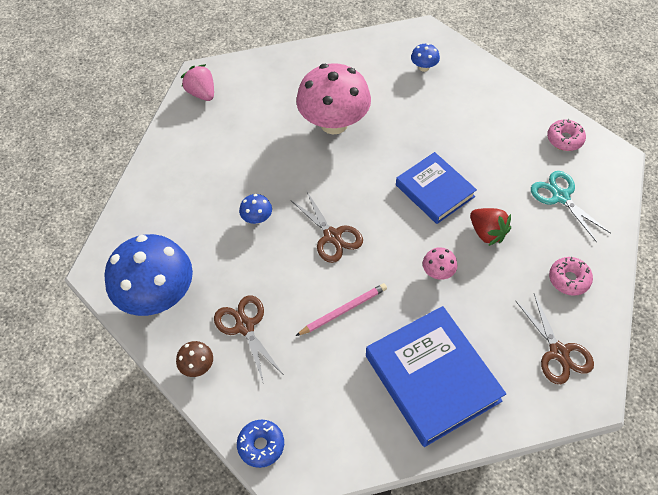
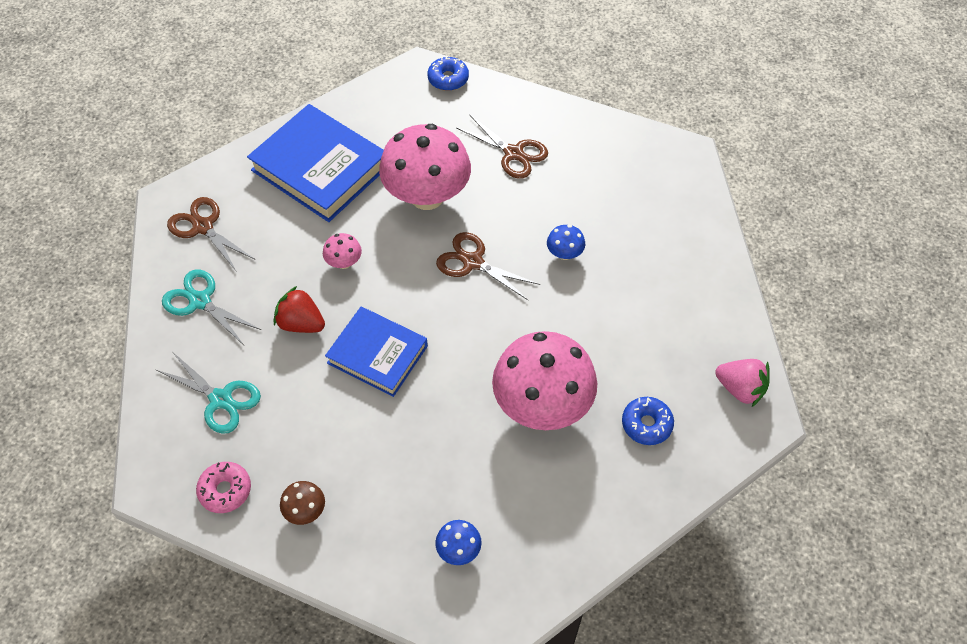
camera: 155 degrees right, 0 degrees up
(158, 296) = (612, 151): blue mushroom -> none
(197, 366) = (536, 112): brown mushroom -> brown mushroom (305, 511)
(274, 93) = (646, 424): none -> blue donut
(343, 310) = (427, 196): pink pencil -> pink mushroom
(569, 279) = (200, 301): pink donut -> turquoise scissors

